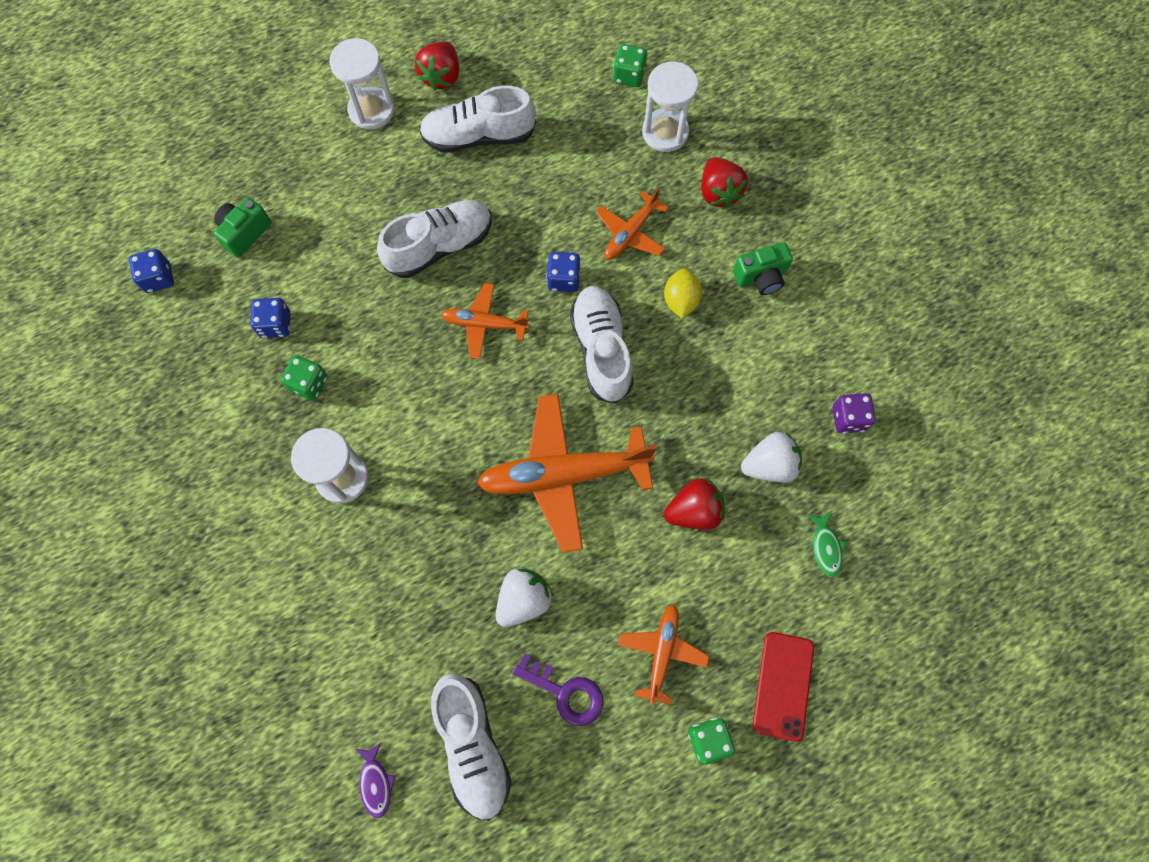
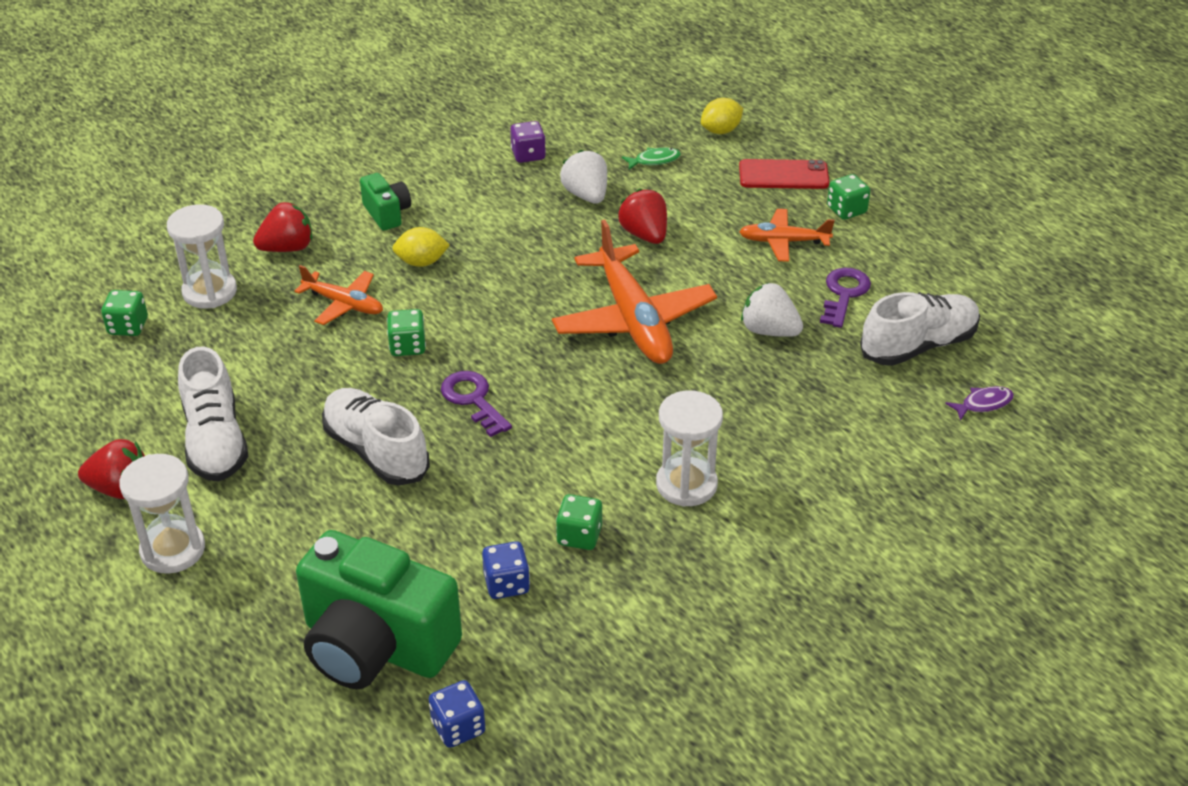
camera: 100 degrees left, 30 degrees down
(244, 233) = (376, 646): green camera -> green camera, size x2.15
(484, 324) = (473, 400): orange plane -> purple key
(563, 279) = (407, 346): blue dice -> green dice
(601, 350) = (488, 310): white shoe -> none
(878, 635) = (721, 131): none -> yellow lemon

